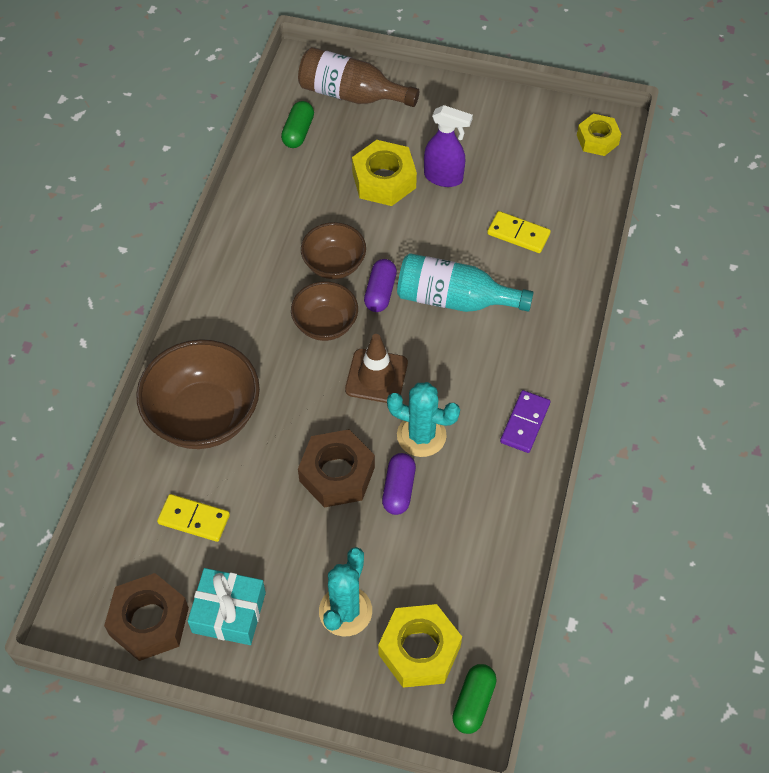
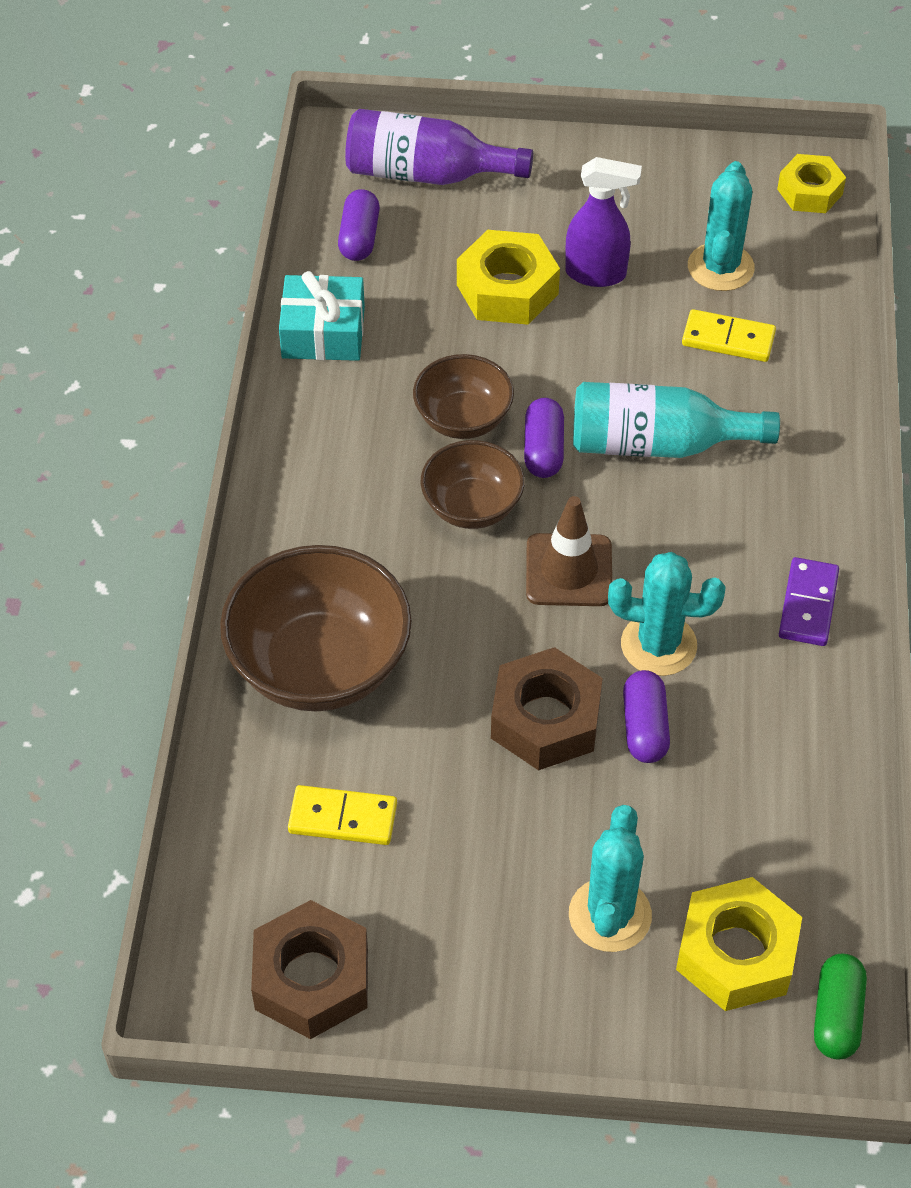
camera: 10 degrees left, 5 degrees down
(229, 612) = (432, 945): turquoise gift -> turquoise gift (323, 332)
(298, 132) = (359, 237): green capsule -> purple capsule
(351, 94) = (426, 174): brown bottle -> purple bottle
(525, 184) = (720, 267): none -> turquoise cactus

